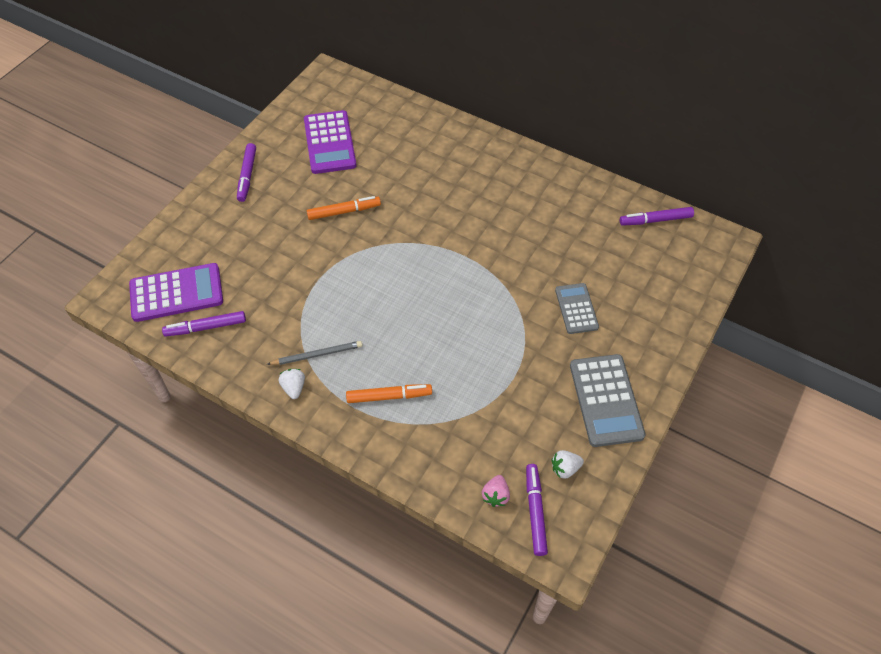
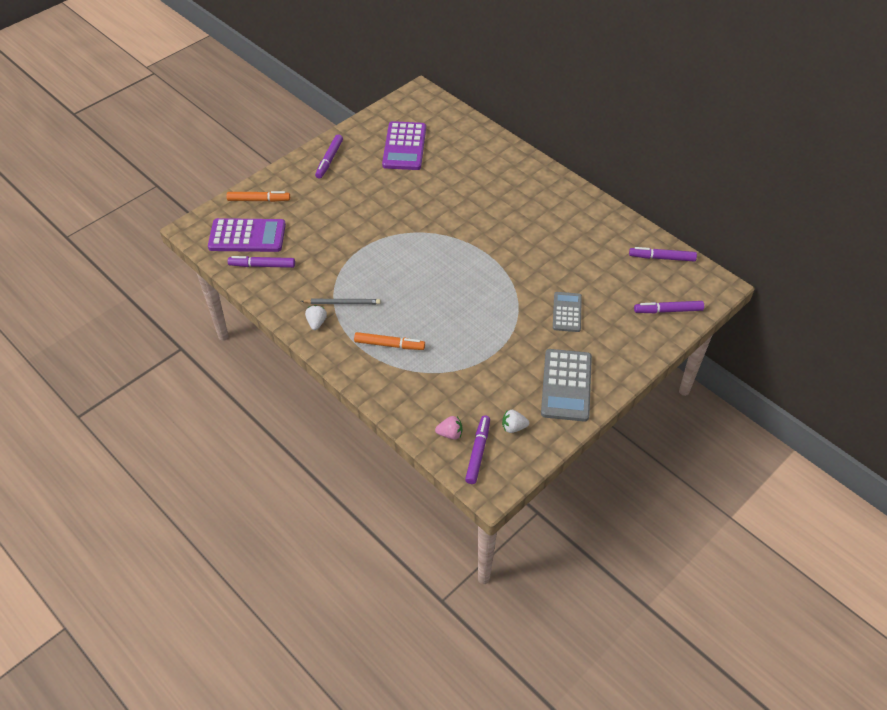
camera: 15 degrees right, 5 degrees down
(344, 211) = (399, 201): orange marker -> orange marker (259, 200)
(495, 495) = (450, 434): pink strawberry -> pink strawberry turned 120 degrees counterclockwise
(683, 282) = (668, 310): none -> purple marker

